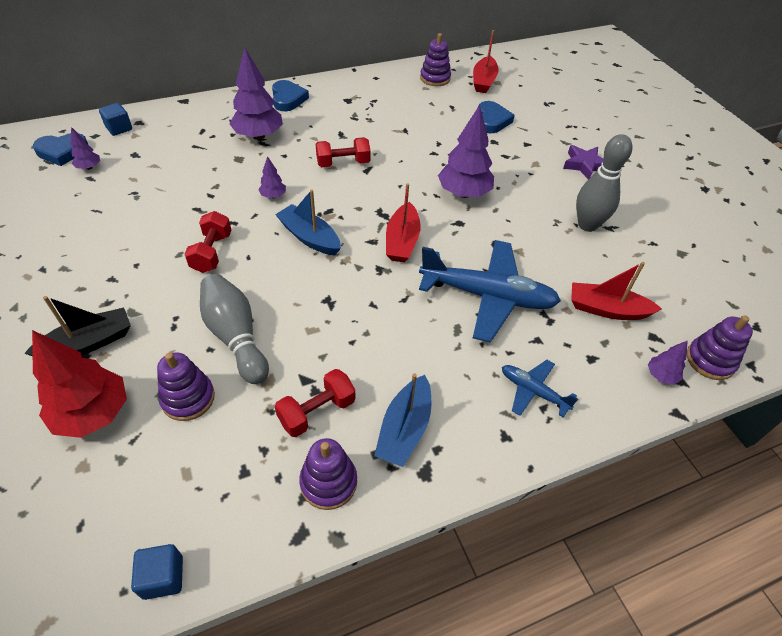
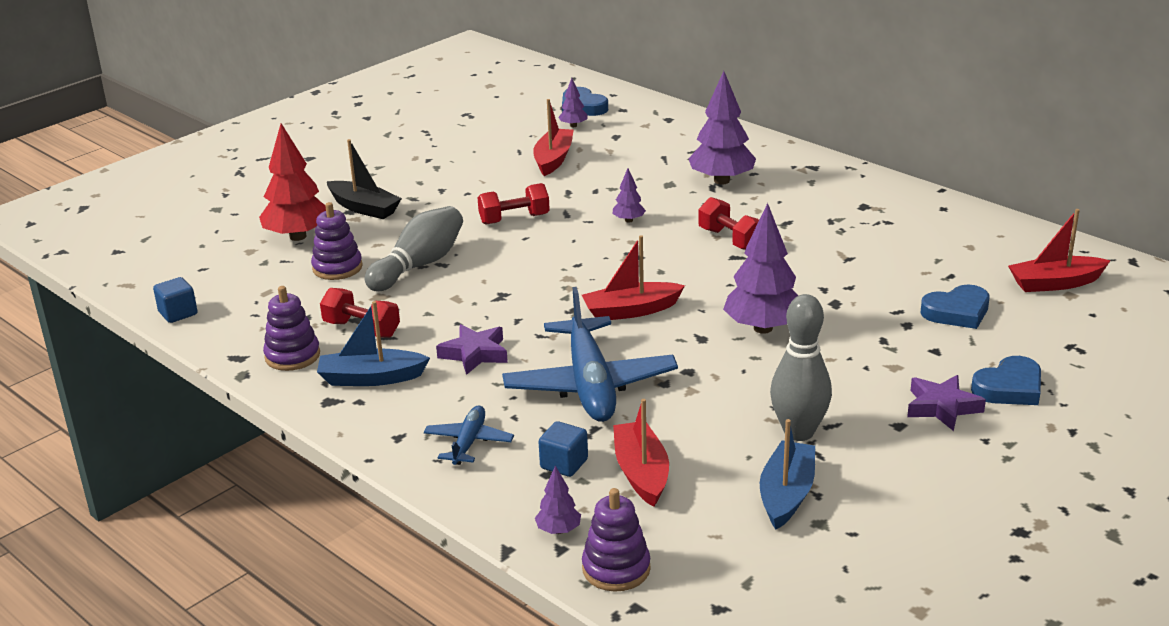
camera: 70 degrees right, 20 degrees down
(119, 128) = (647, 115): blue cube -> blue cube (564, 464)
(134, 197) = (553, 159): none -> red boat
(288, 99) = (815, 173): blue heart -> blue heart (1009, 388)
(309, 237) = (584, 258): blue boat -> blue boat (787, 494)
(407, 346) = (474, 354): none -> purple star
(435, 78) = (1005, 247): purple stacking toy -> none

